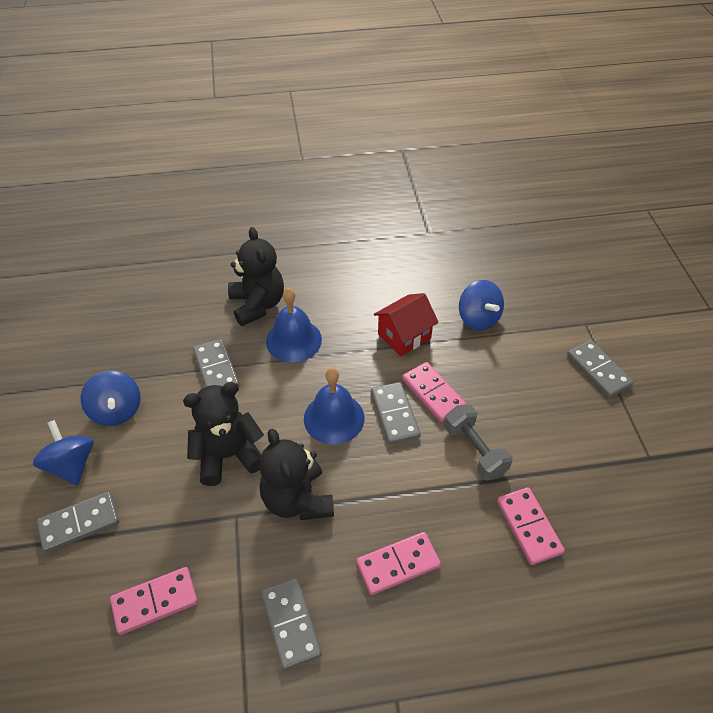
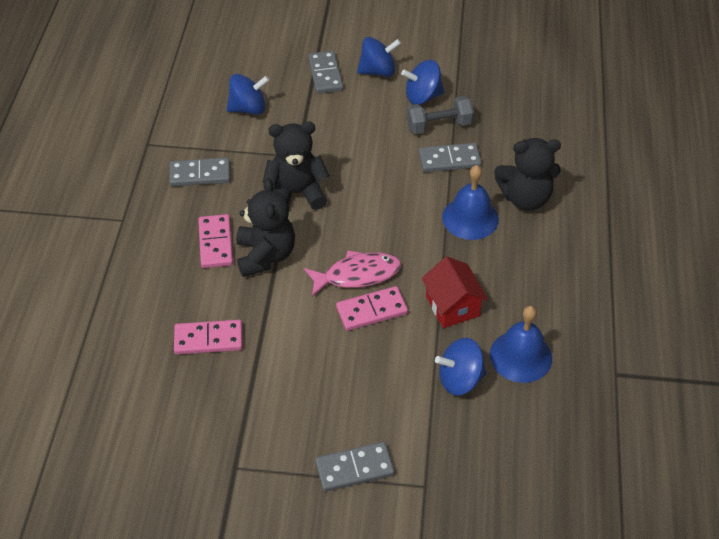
camera: 105 degrees right, 0 degrees up
(155, 602) = (248, 108): pink domino -> blue spinning top
(228, 455) = (354, 157): black teddy bear -> black teddy bear (265, 255)
(334, 418) = (368, 231): blue bell -> blue bell (520, 356)
(395, 414) = (357, 275): grey domino -> pink fish
(474, 450) = (297, 324): grey dumbbell -> grey dumbbell (439, 125)

